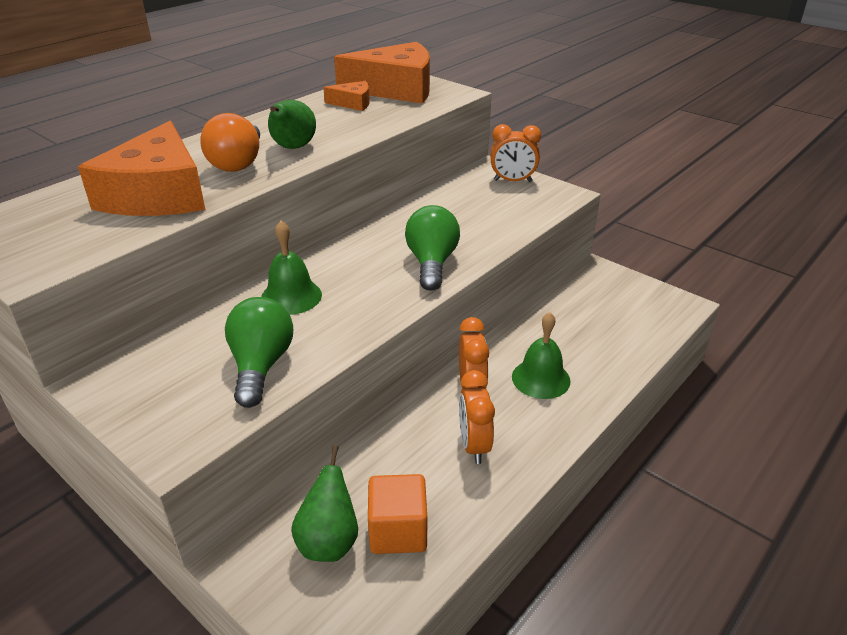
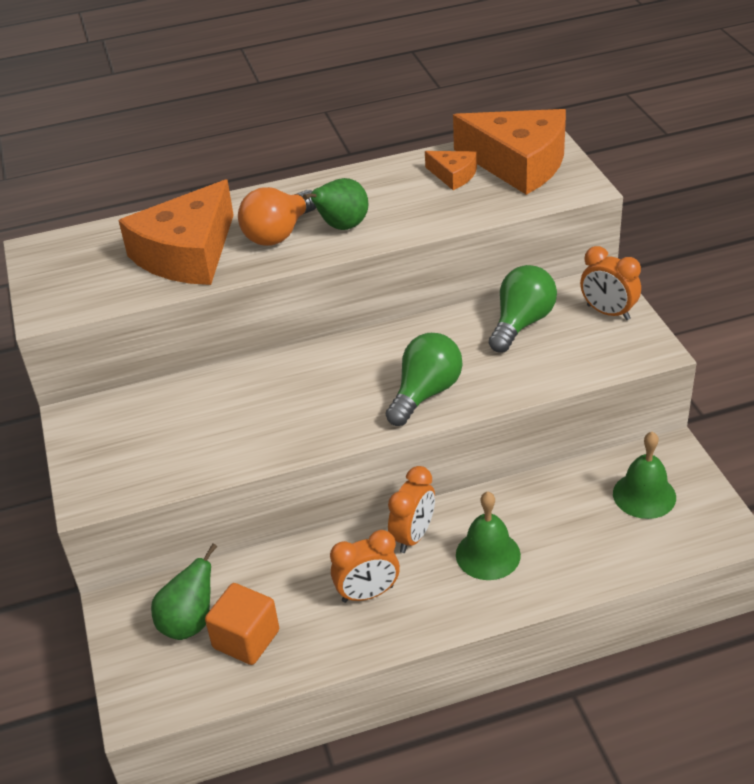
camera: 35 degrees right, 5 degrees up
(261, 366) = (198, 449): green light bulb -> green light bulb (521, 323)
(291, 296) = (272, 386): green bell -> green bell (644, 495)
(474, 445) = (367, 594): orange clock -> orange clock turned 135 degrees counterclockwise

